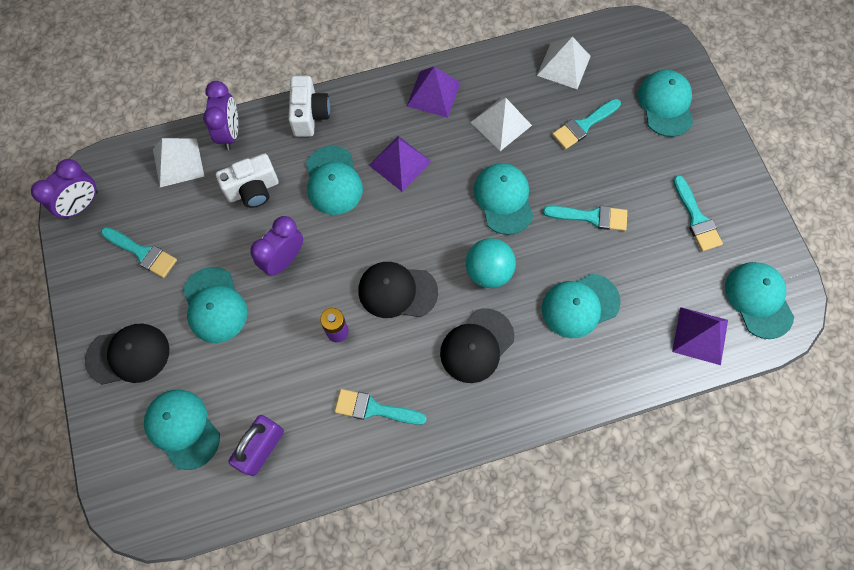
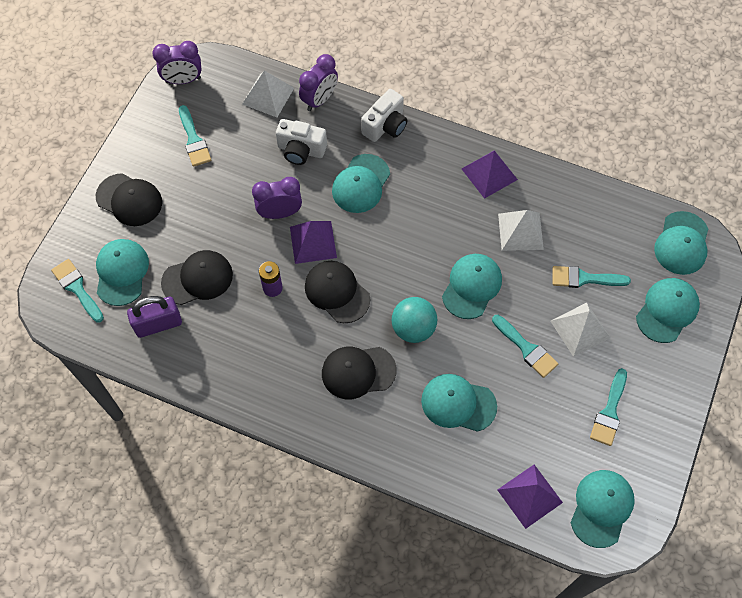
camera: 40 degrees right, 5 degrees down
(214, 305) = (209, 209): turquoise cap -> turquoise cap (682, 243)
(261, 377) = (197, 278): none -> black cap
(374, 409) = (251, 358): turquoise brush -> turquoise brush (77, 288)
(400, 163) = (419, 206): purple pyramid -> purple pyramid (313, 242)
(563, 65) = (611, 223): white pyramid -> white pyramid (580, 329)

